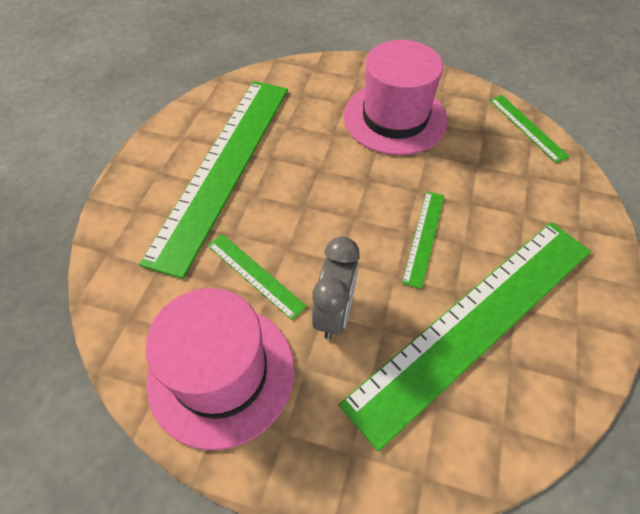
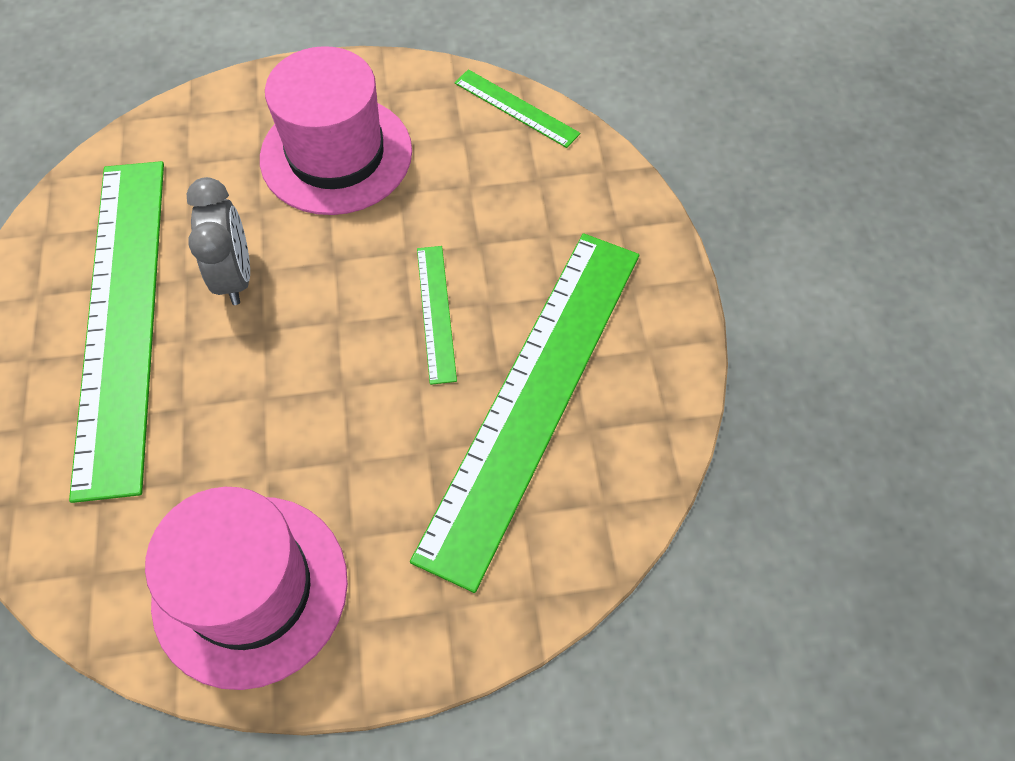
camera: 25 degrees left, 5 degrees up
(255, 275) = (237, 450): green ruler -> none
(334, 313) = (361, 456): grey clock -> grey clock (235, 276)

